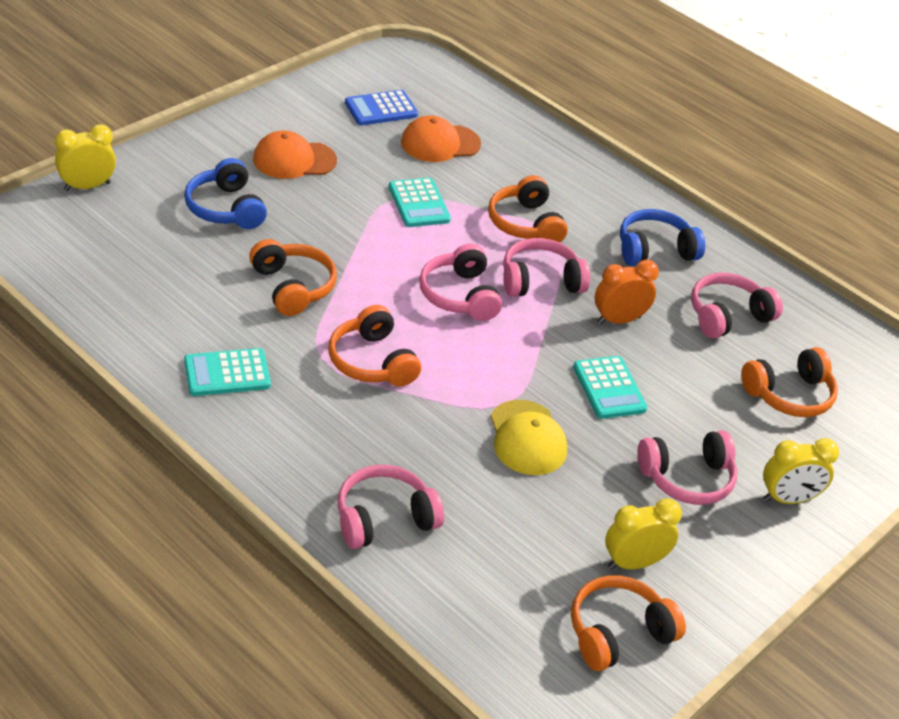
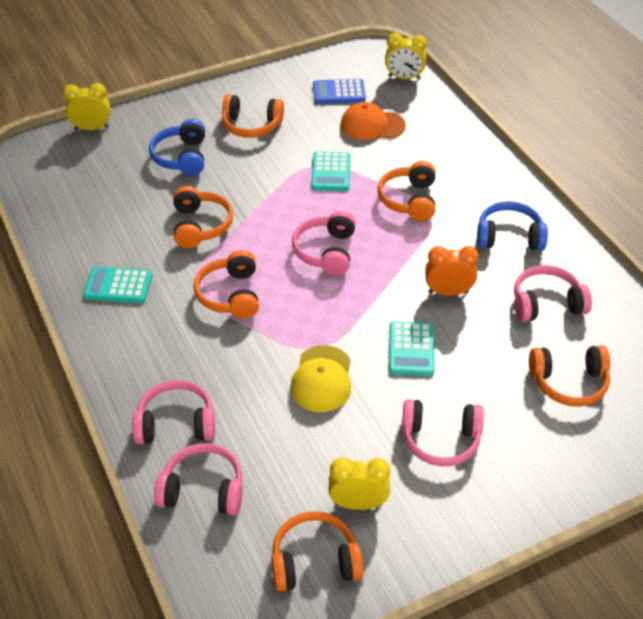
camera: 25 degrees right, 5 degrees up
(294, 160) = (251, 125): orange cap -> orange headphones
(540, 281) = (398, 249): pink headphones -> pink headphones (203, 489)
(788, 499) = (522, 476): yellow clock -> yellow clock (404, 78)

